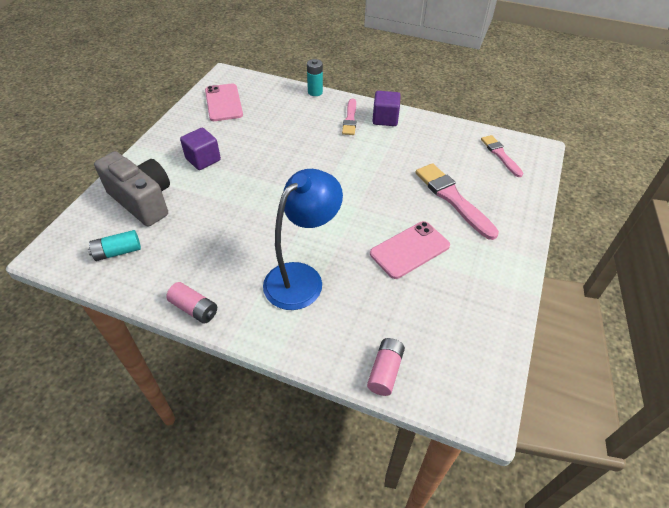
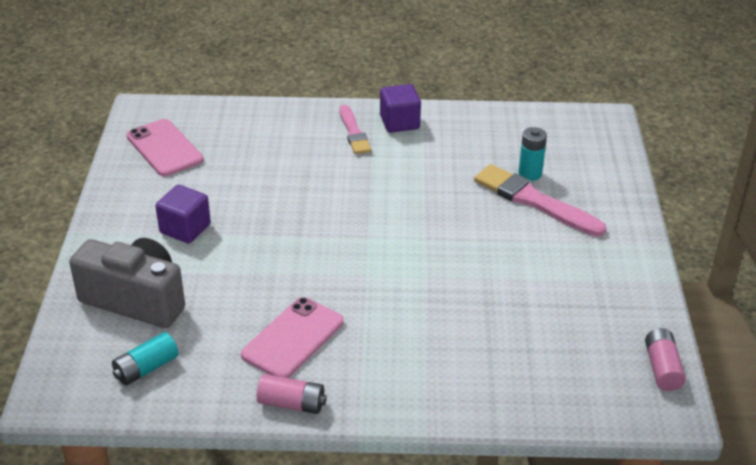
camera: 20 degrees left, 10 degrees down
(302, 278) = (403, 334): blue lamp -> none
(315, 92) = (285, 107): turquoise battery -> turquoise battery (530, 174)
(385, 371) = (553, 403): pink battery -> pink battery (662, 368)
(410, 250) = (513, 271): pink phone -> pink phone (293, 338)
(500, 155) = (565, 136): pink brush -> none

